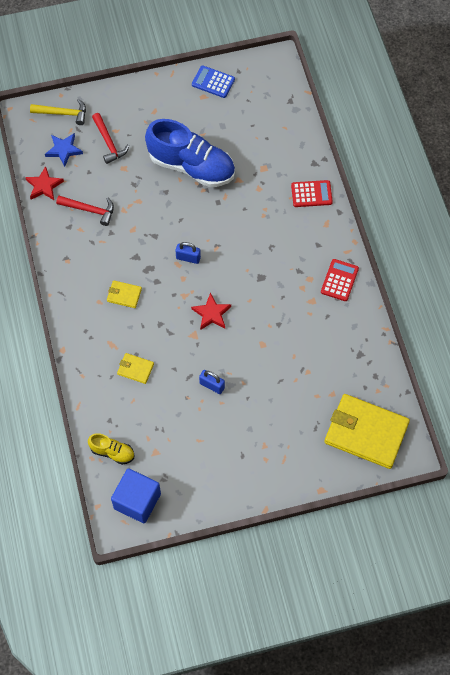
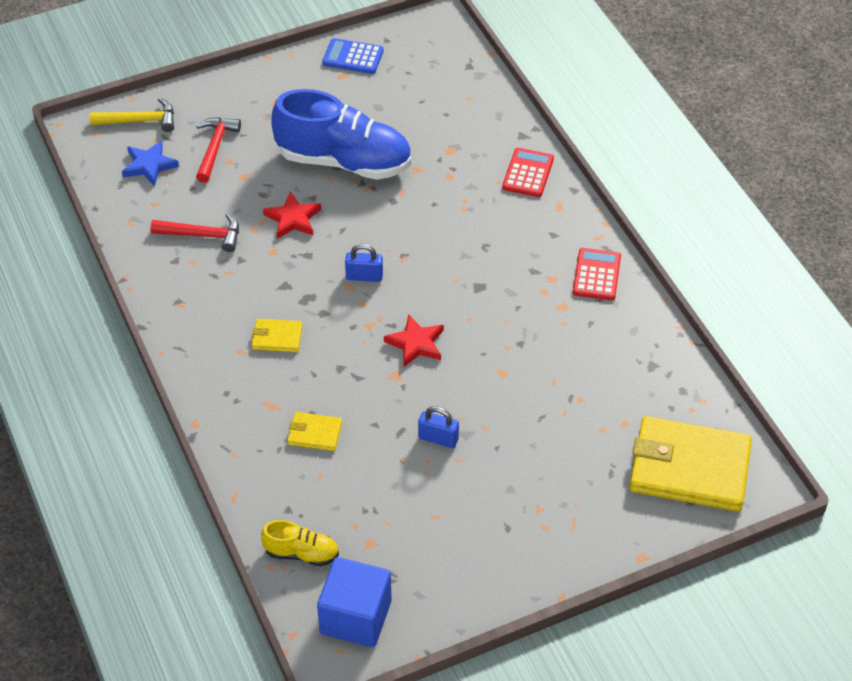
camera: 10 degrees left, 15 degrees down
(44, 186) = (127, 213): red star -> red star (293, 219)
(109, 142) = (215, 148): red hammer -> red hammer turned 135 degrees counterclockwise
(311, 194) = (528, 173): red calculator -> red calculator turned 60 degrees counterclockwise

